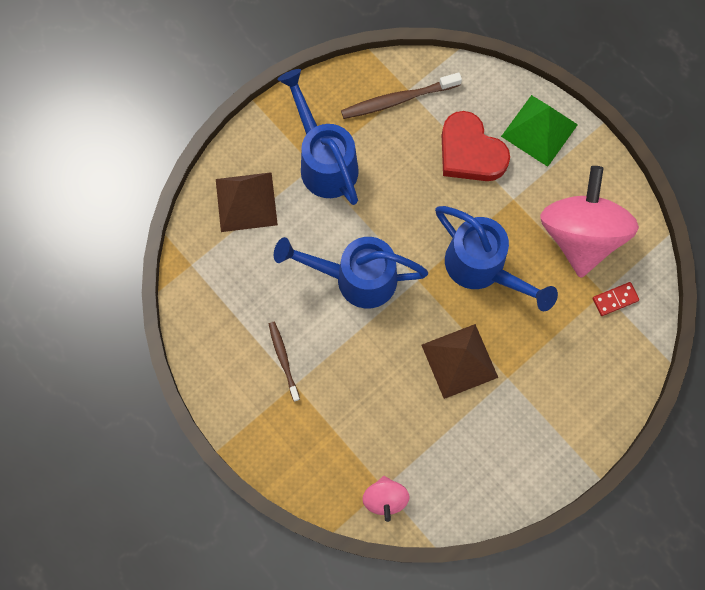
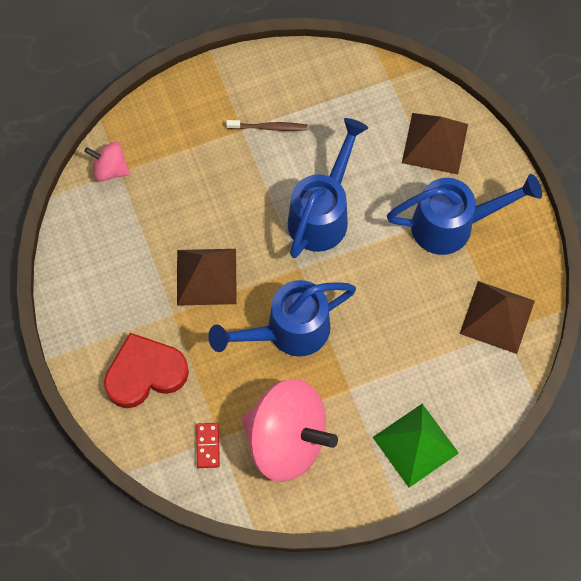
camera: 110 degrees right, 5 degrees down
(398, 100) = (497, 317): brown toothbrush -> brown pyramid
(470, 152) = (414, 366): red heart -> red heart (145, 373)

